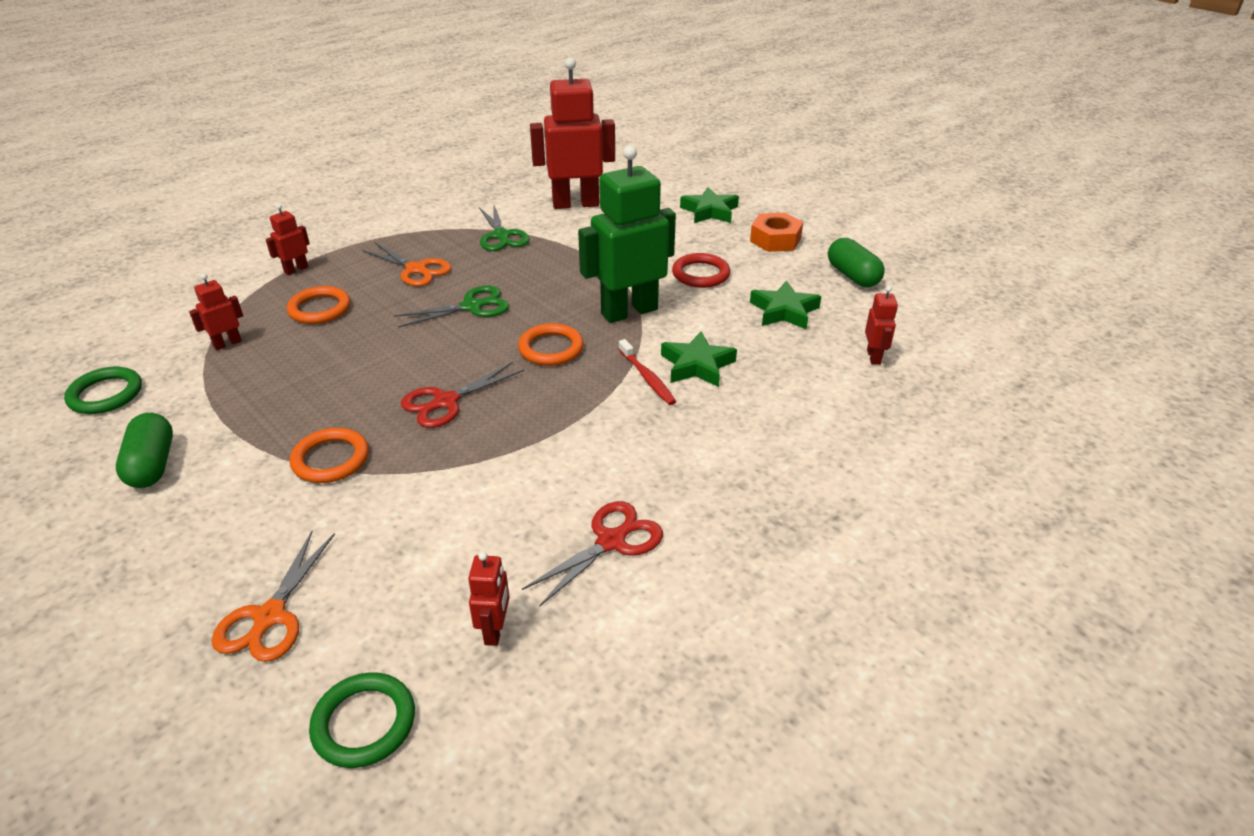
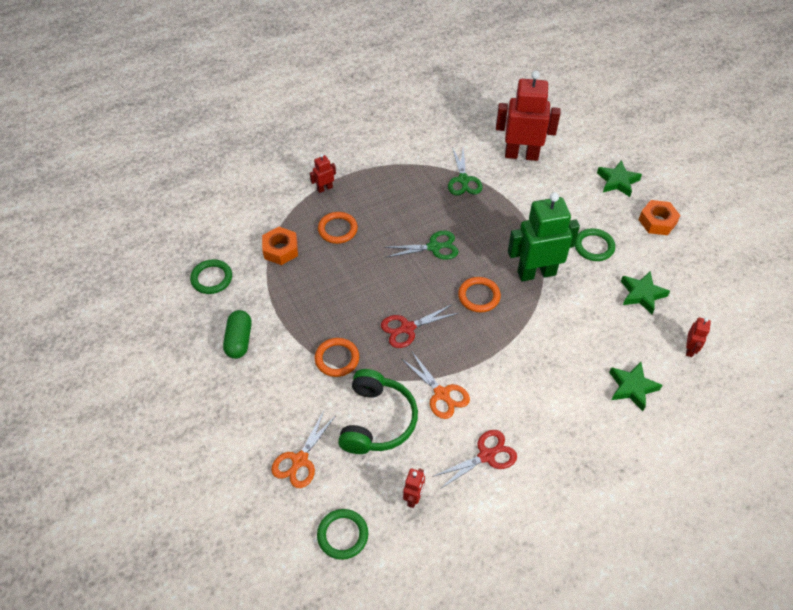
camera: 15 degrees right, 15 degrees up
(227, 343) = (280, 250): red robot -> orange nut
(411, 529) = (377, 420): none -> green headphones
(416, 269) = (402, 204): orange scissors -> orange scissors (442, 394)
(647, 378) = (535, 335): red toothbrush -> none
(697, 365) = (569, 331): green star -> green star (632, 387)
(700, 274) = (594, 246): red ring -> green ring
(853, 276) = (702, 270): green capsule -> none

